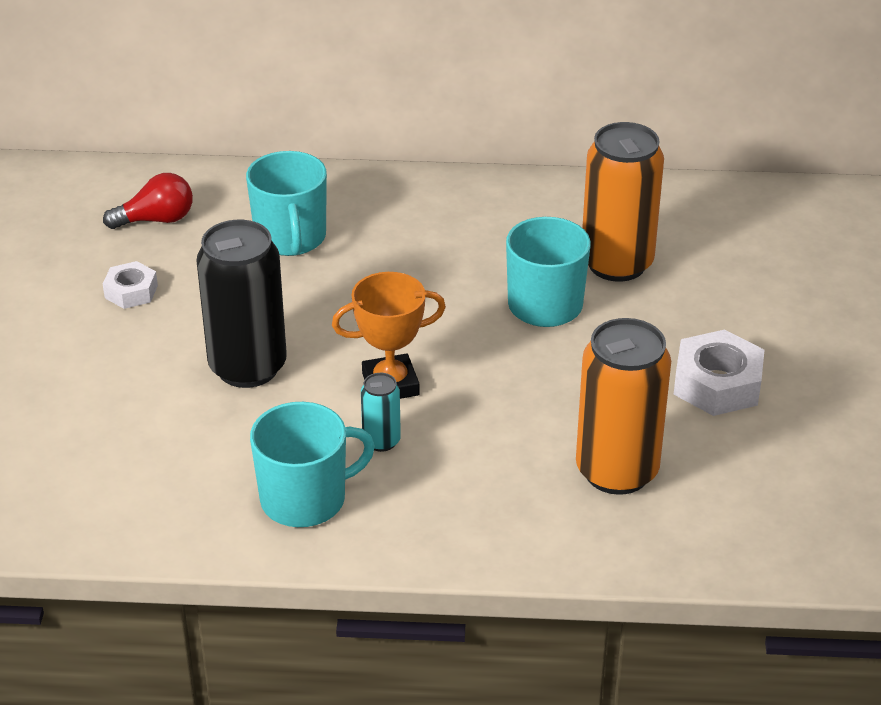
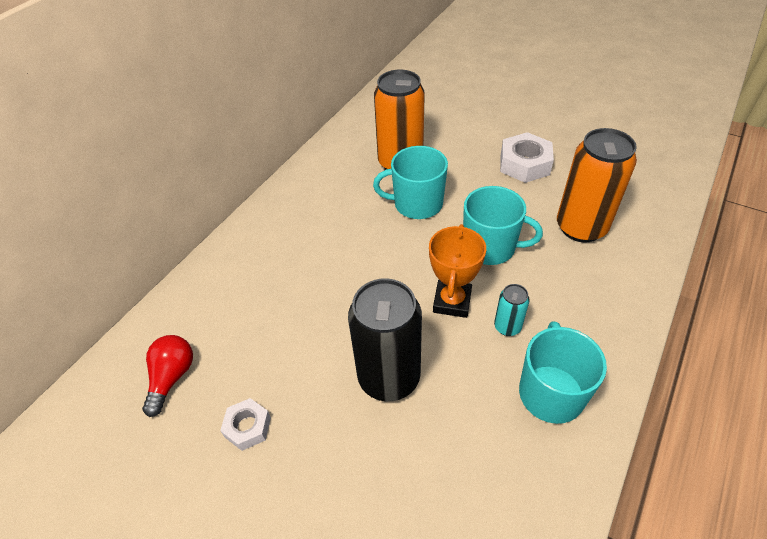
camera: 60 degrees left, 10 degrees up
(290, 238) = (261, 301): turquoise mug -> turquoise mug (490, 247)

